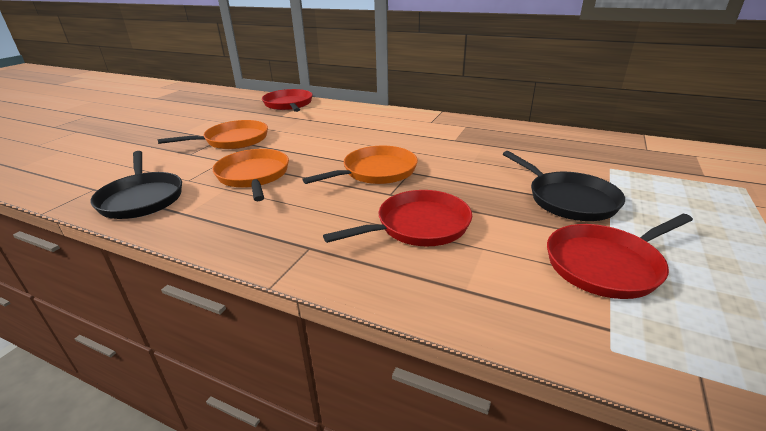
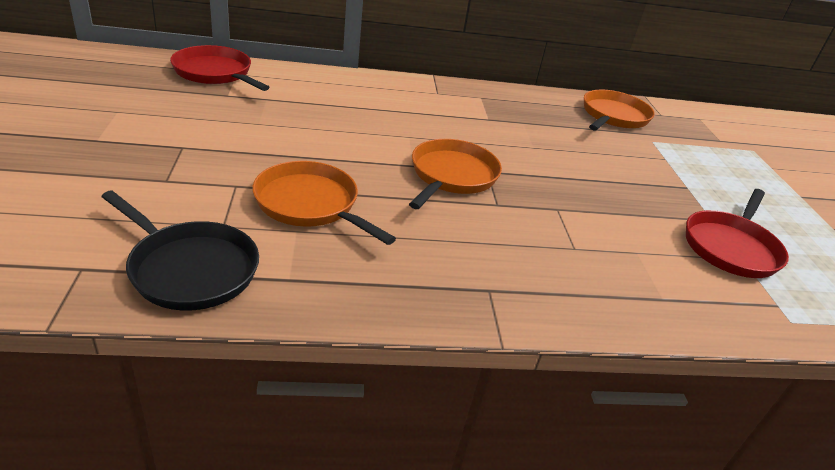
camera: 35 degrees left, 5 degrees up
(233, 140) = (206, 147): orange pan -> orange pan (613, 116)
(419, 225) = (562, 239): red pan -> none
(568, 199) = (652, 184): black pan -> none

